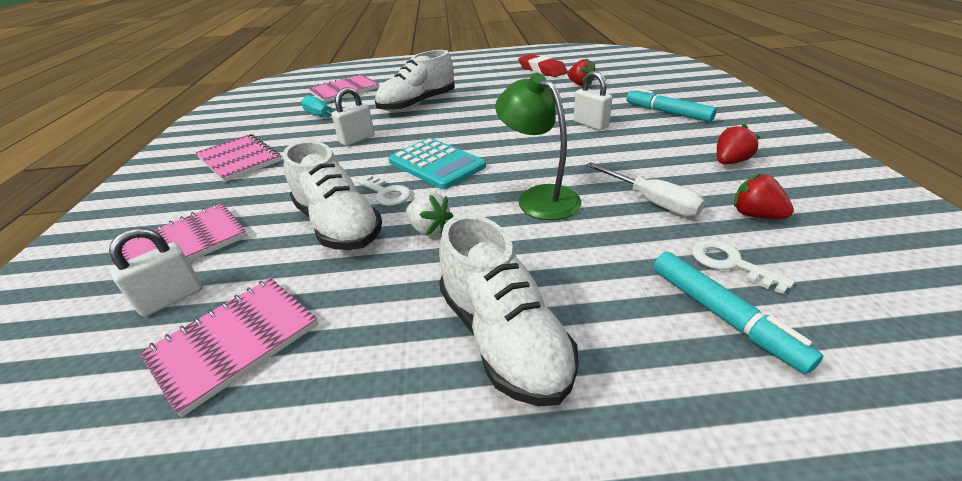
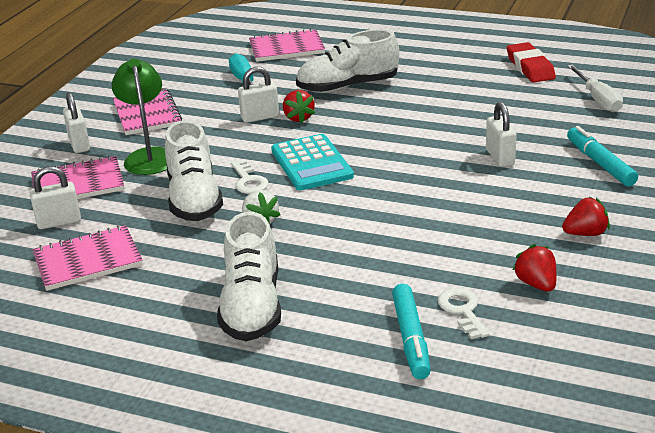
camera: 25 degrees right, 5 degrees down
(171, 202) = (79, 144): none -> white padlock
(539, 197) = (371, 219): green lamp -> green lamp (149, 156)
(580, 84) = (550, 101): red strawberry -> red strawberry (298, 118)
(652, 201) = (463, 249): white screwdriver -> white screwdriver (598, 99)

